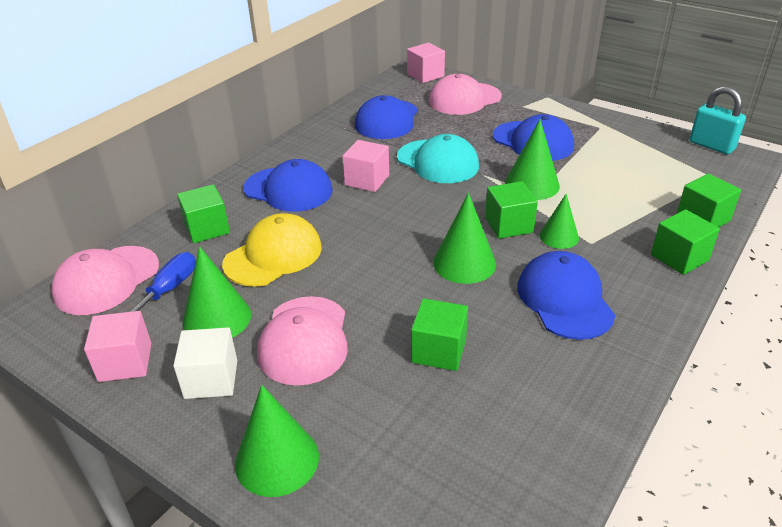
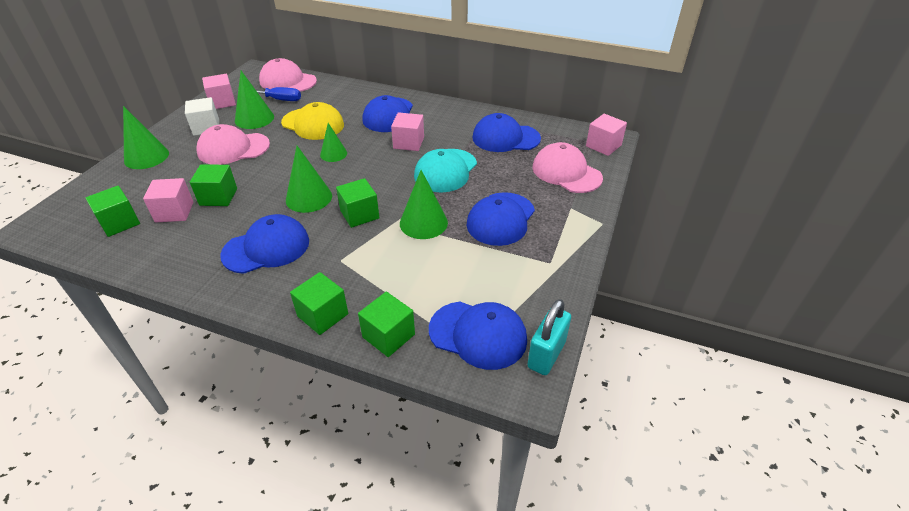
camera: 75 degrees right, 5 degrees up
(207, 228) = (338, 97): green cube -> green cube (119, 223)
(467, 399) = (174, 212): none -> pink cube
(559, 237) = (346, 242): green cone -> green cone (333, 154)
(694, 172) = (478, 334): none -> blue cap

